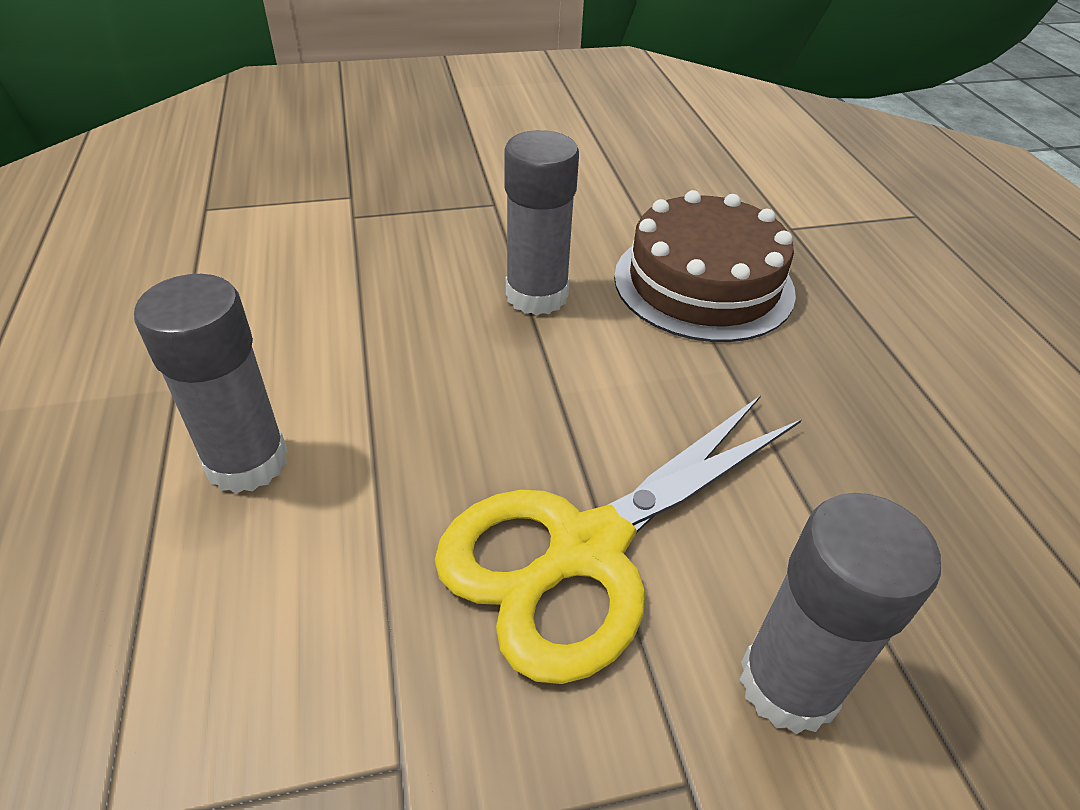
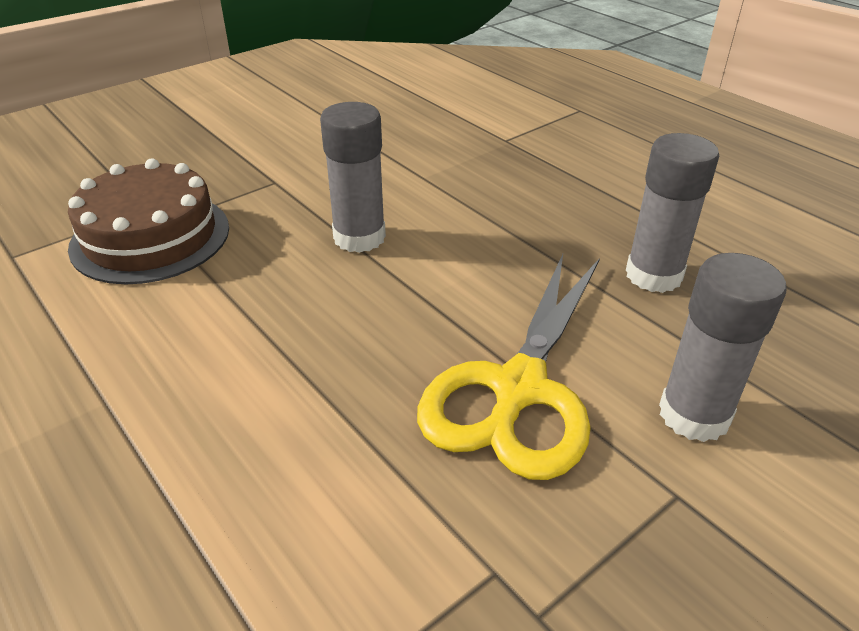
camera: 25 degrees left, 5 degrees down
(247, 461) = (218, 431): grey glue stick -> grey glue stick (653, 275)
(703, 283) = (473, 193): brown cake -> brown cake (150, 237)

